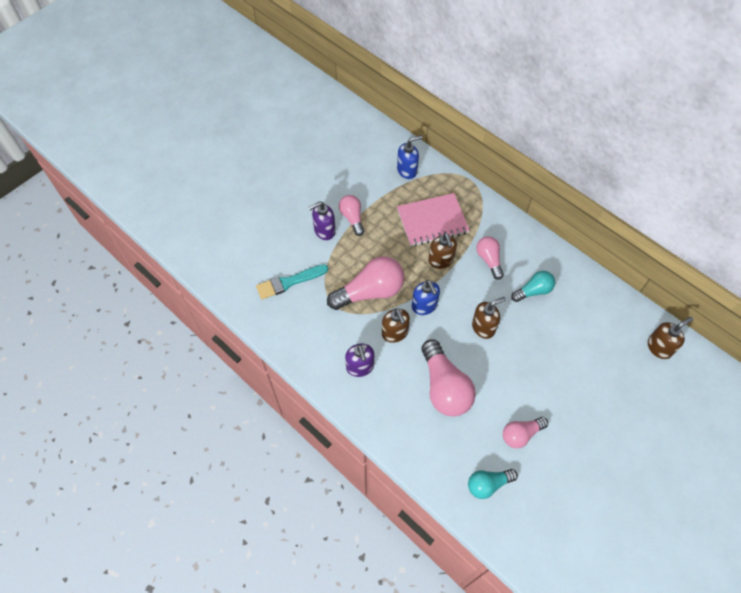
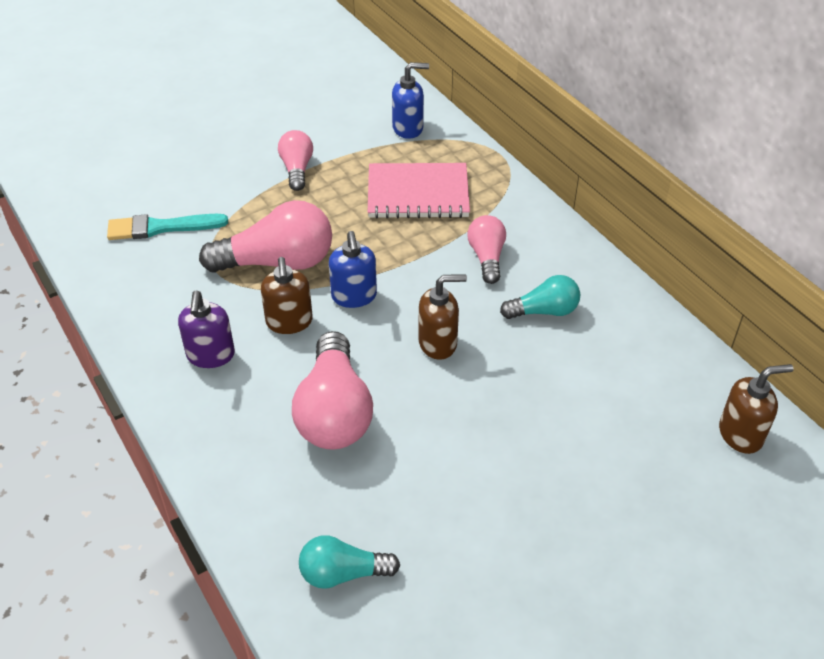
camera: 15 degrees right, 15 degrees down
(324, 231) = (247, 177): purple soap dispenser -> none
(441, 260) = (408, 244): brown soap dispenser -> none
(521, 434) = (436, 510): pink light bulb -> none

